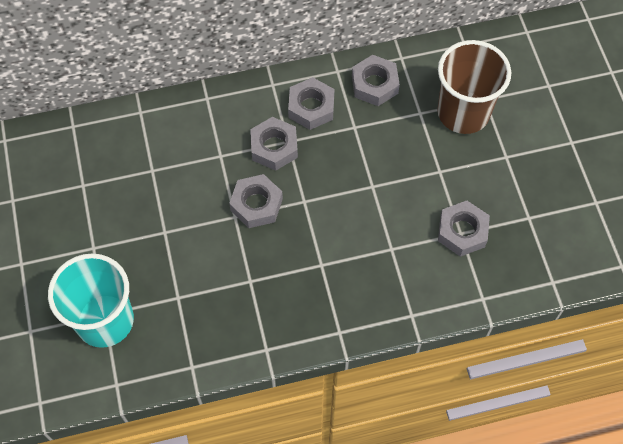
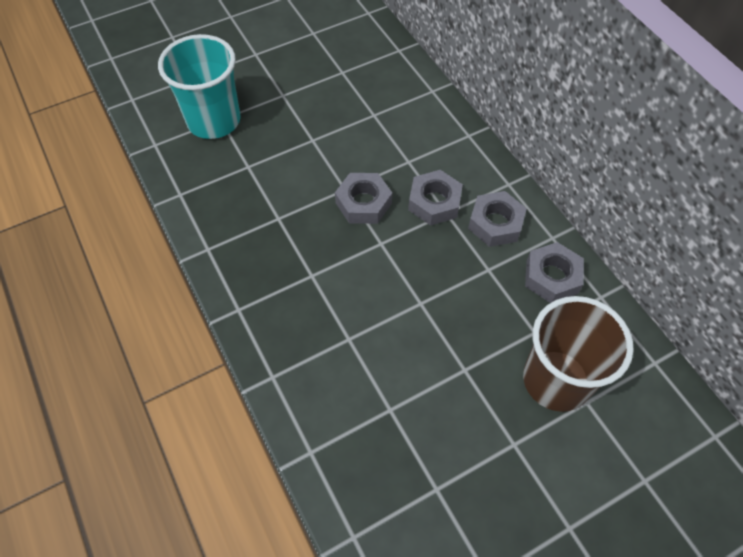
camera: 75 degrees right, 5 degrees down
(462, 232) = (392, 411): grey nut -> none

